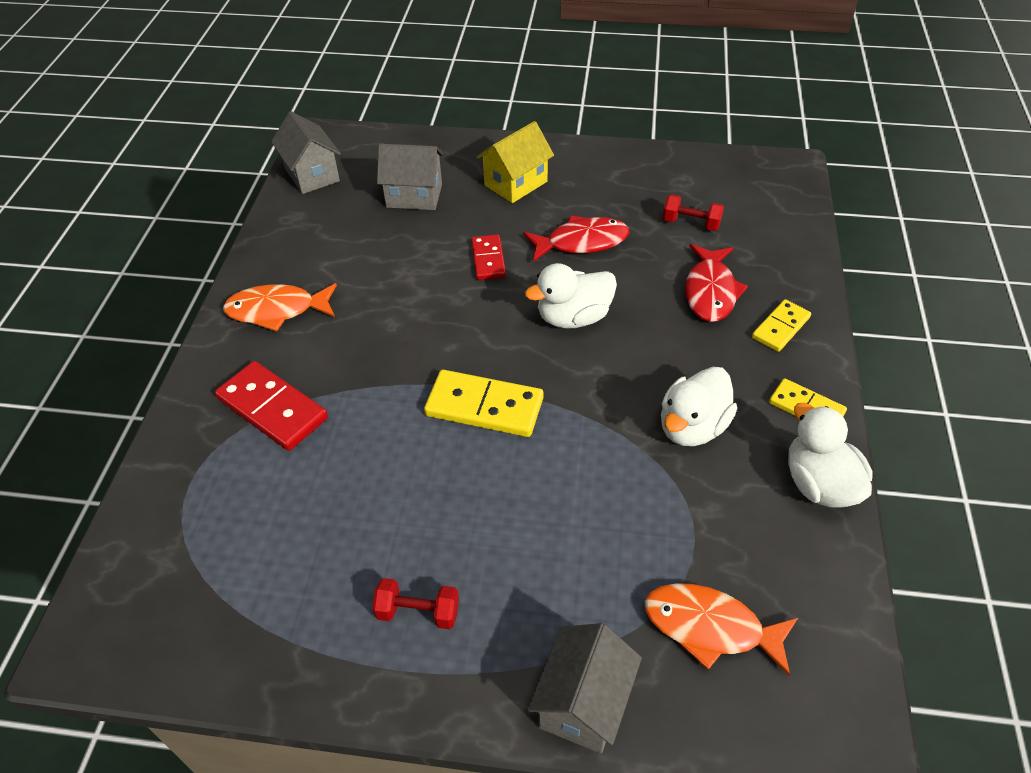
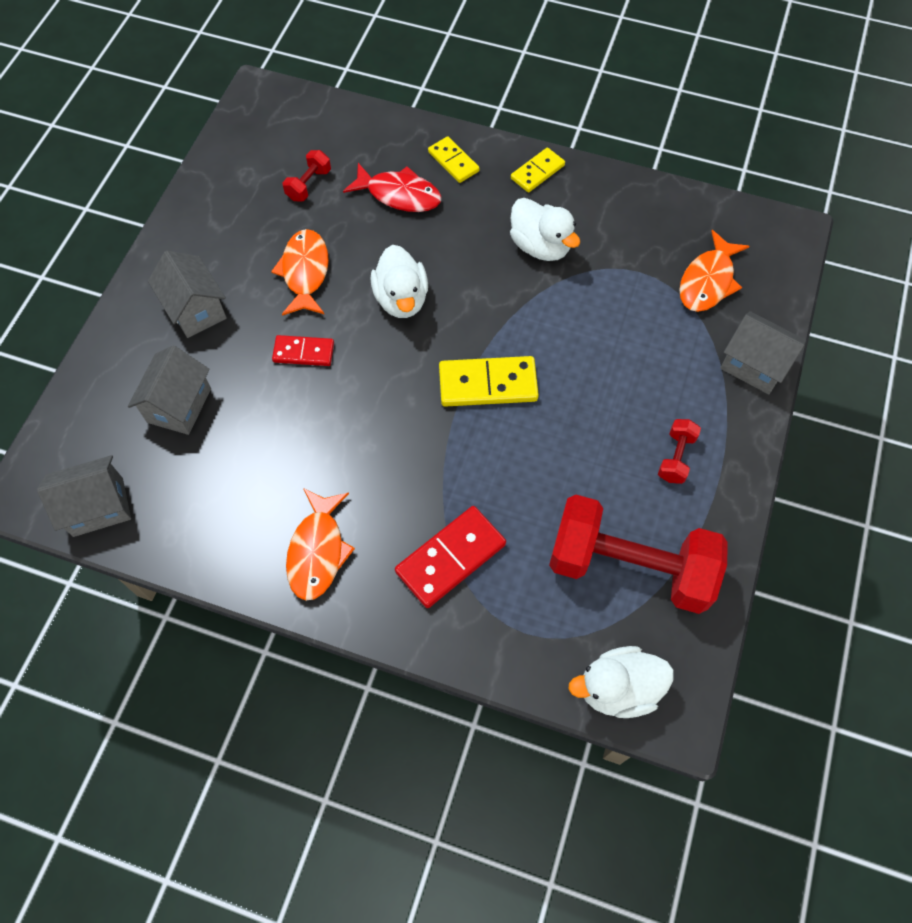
camera: 80 degrees left, 15 degrees up
(265, 575) = (629, 566): none -> red dumbbell
(484, 406) = (488, 384): yellow domino -> yellow domino turned 60 degrees clockwise
(515, 183) = (195, 310): yellow house -> grey house
(582, 242) = (305, 272): red fish -> orange fish
(819, 484) = (606, 187): white duck -> white duck (618, 688)

